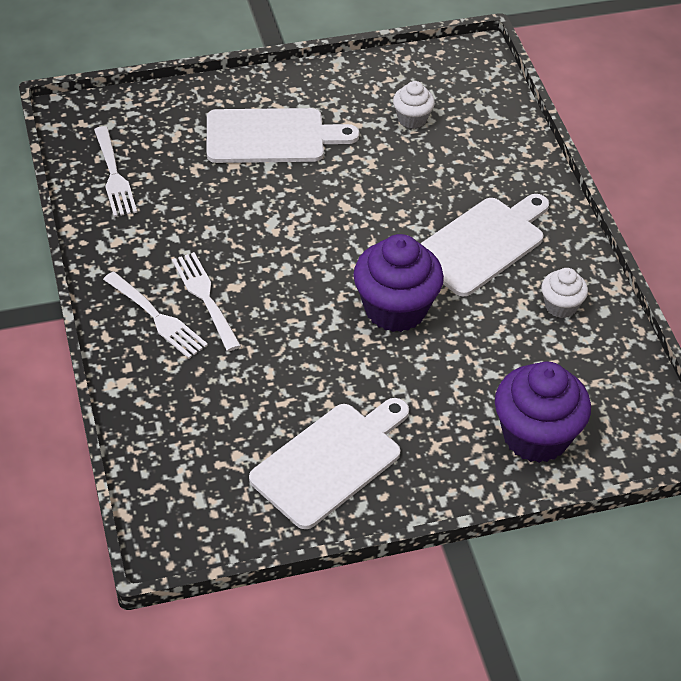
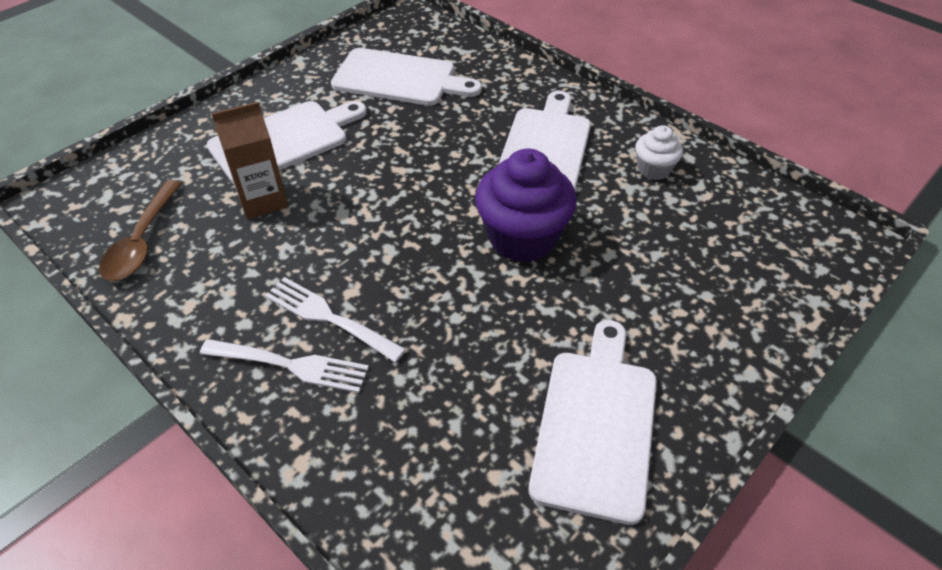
camera: 30 degrees left, 0 degrees up
(114, 175) = (142, 241): white fork -> brown spoon
(220, 182) = (262, 200): none -> brown carton
(412, 119) = (399, 78): white cupcake -> white cutting board
(535, 436) = (746, 291): purple cupcake -> none

